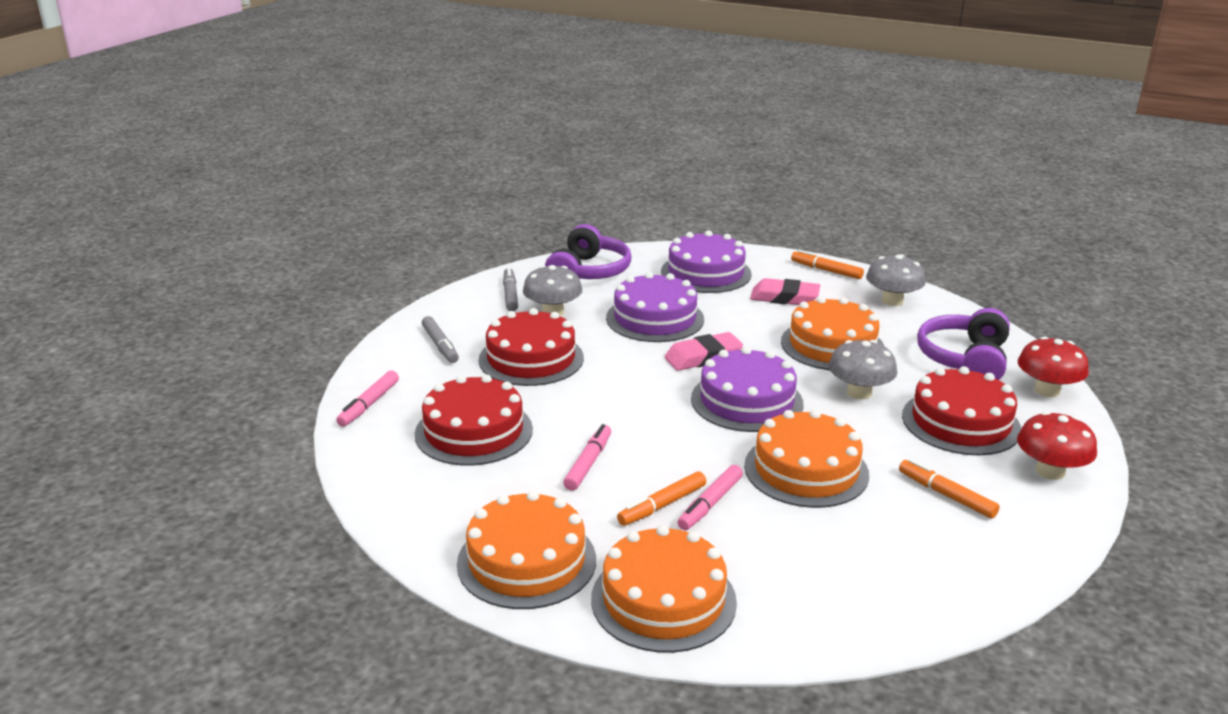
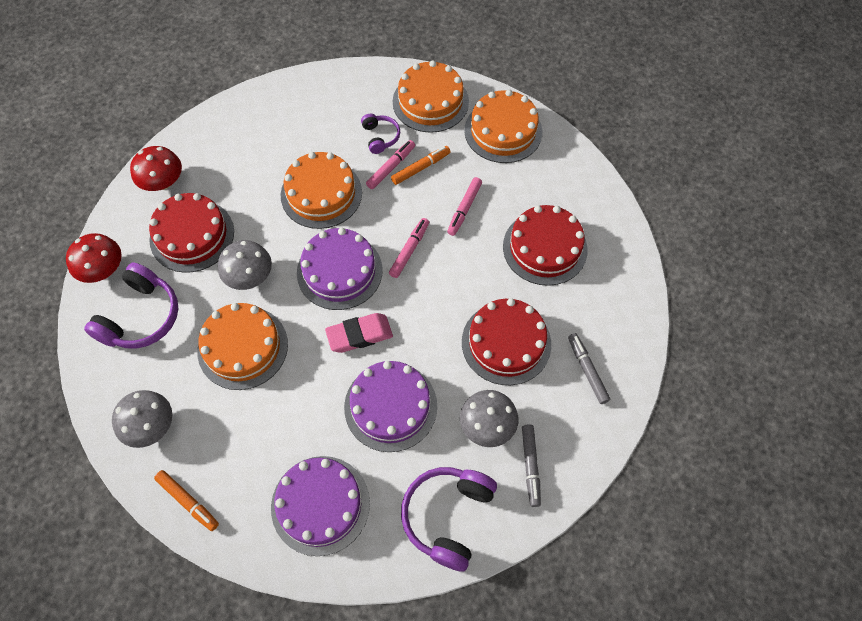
camera: 175 degrees left, 35 degrees up
(369, 404) = (628, 285): pink marker -> pink marker (409, 250)
(740, 542) = (380, 137): none -> purple headphones
(784, 298) = (254, 440): pink eraser -> none
(946, 495) = (242, 166): orange marker -> none

